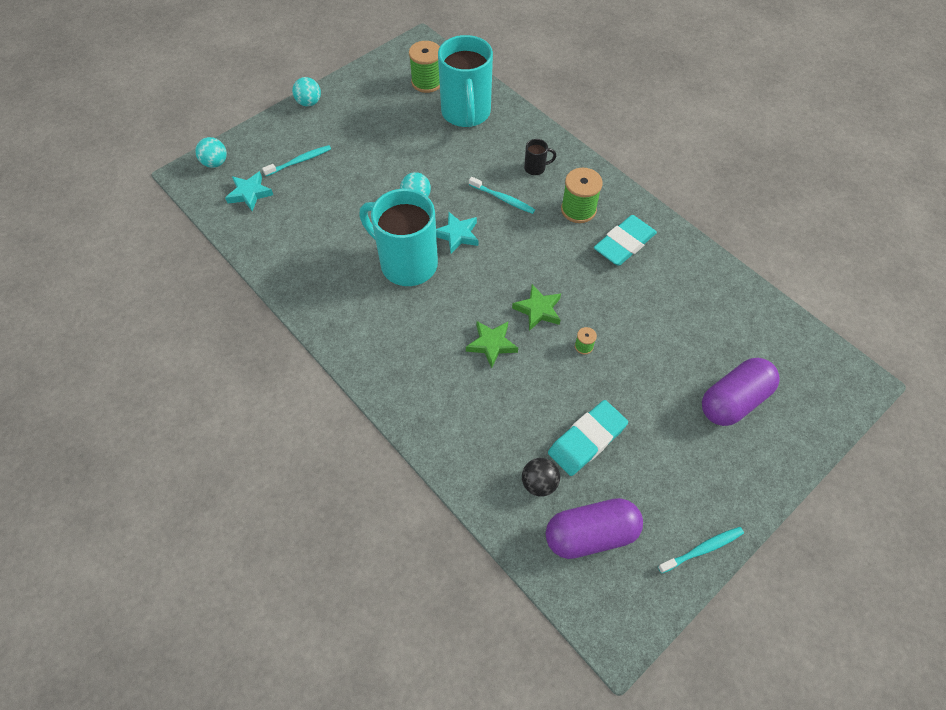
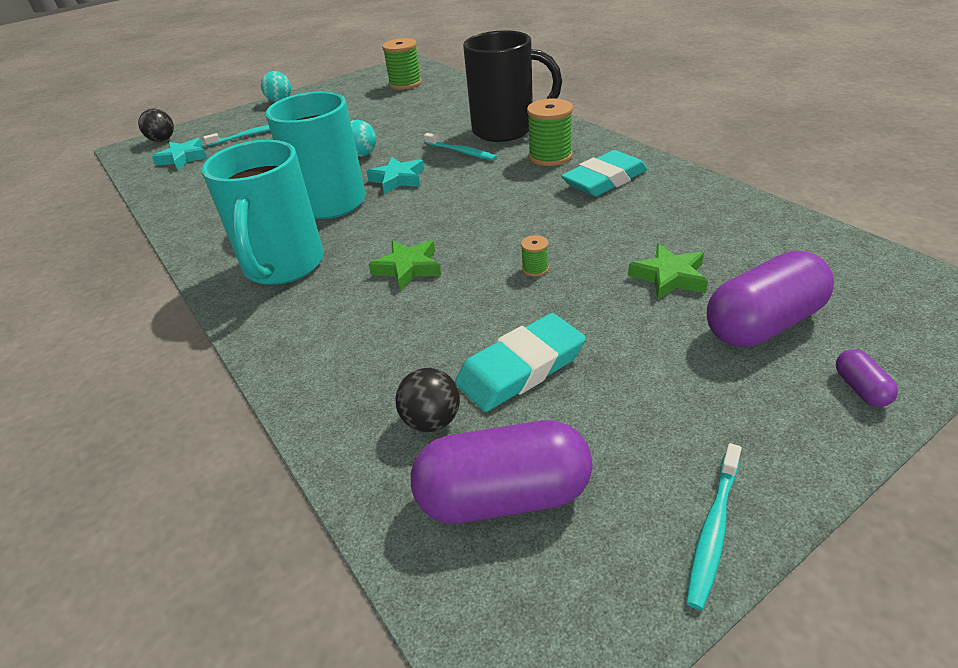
camera: 10 degrees right, 20 degrees down
(215, 163) = (162, 140): turquoise ball -> black ball
(466, 113) = (439, 99): turquoise mug -> turquoise mug (283, 266)
(535, 168) = (506, 130): black mug -> black mug, size x2.49
(538, 310) = (480, 236): green star -> green star (669, 277)
(702, 549) = (713, 529): turquoise toothbrush -> turquoise toothbrush turned 135 degrees clockwise
(785, 452) = (860, 388): none -> purple capsule

